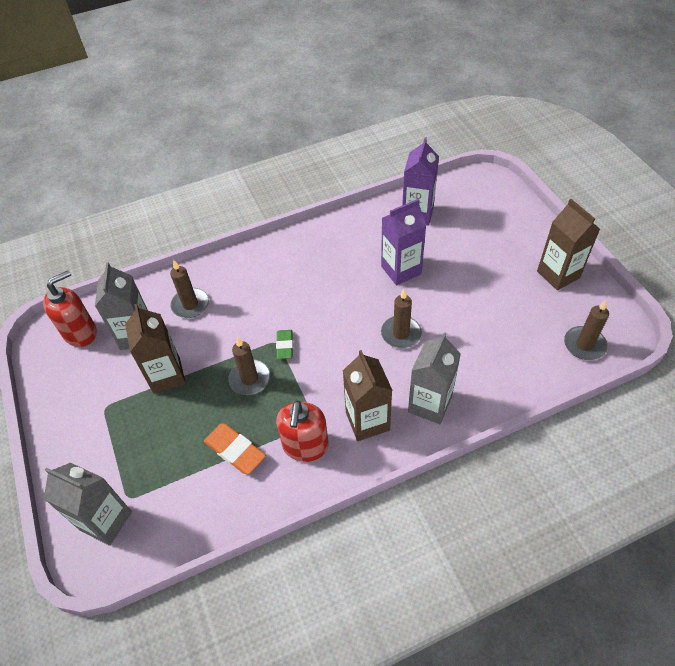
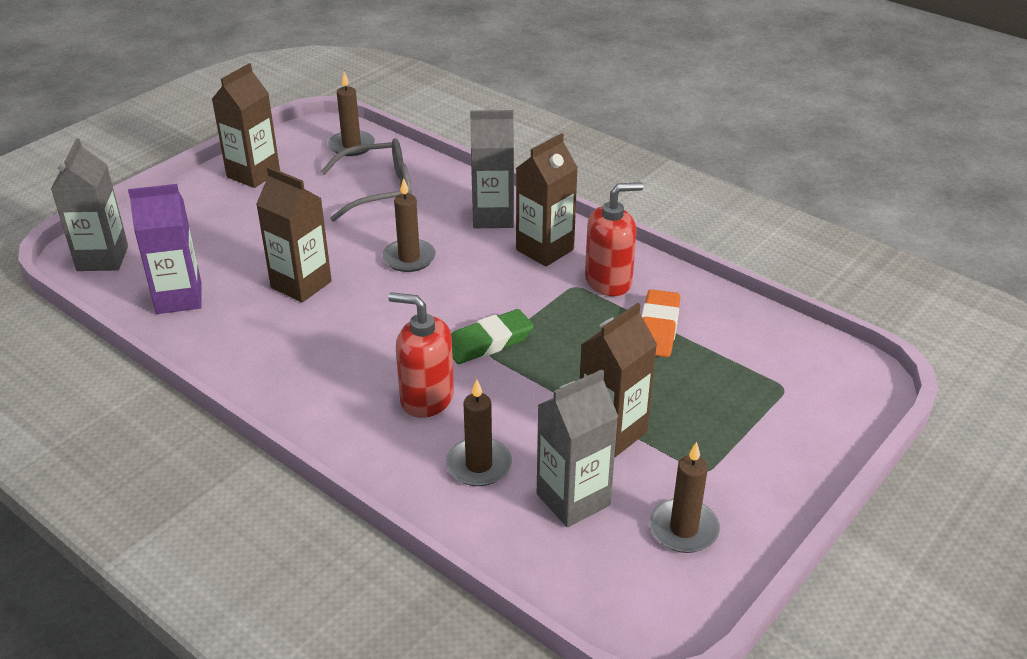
camera: 120 degrees left, 15 degrees down
(81, 333) = (616, 574): red soap dispenser -> red soap dispenser (426, 398)
(106, 521) = (824, 392): grey carton -> grey carton (102, 258)
(250, 379) = (558, 353): brown candle -> brown candle (683, 529)
(285, 346) = (489, 342): green eraser -> green eraser, size x1.55
(401, 270) = (301, 284): purple carton -> brown carton
(502, 343) = (379, 191): none -> grey glasses

